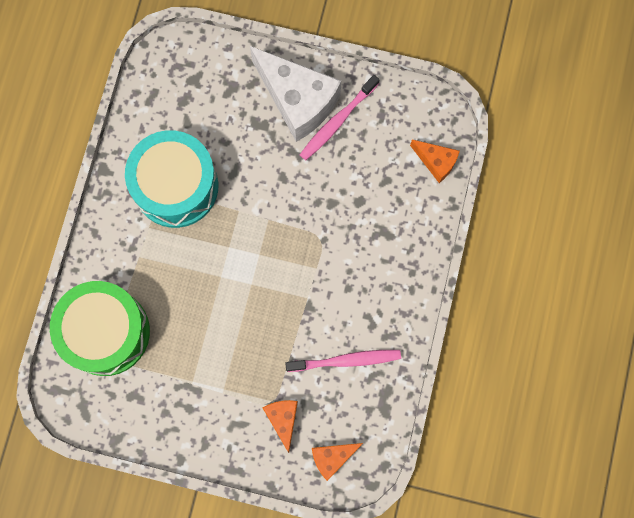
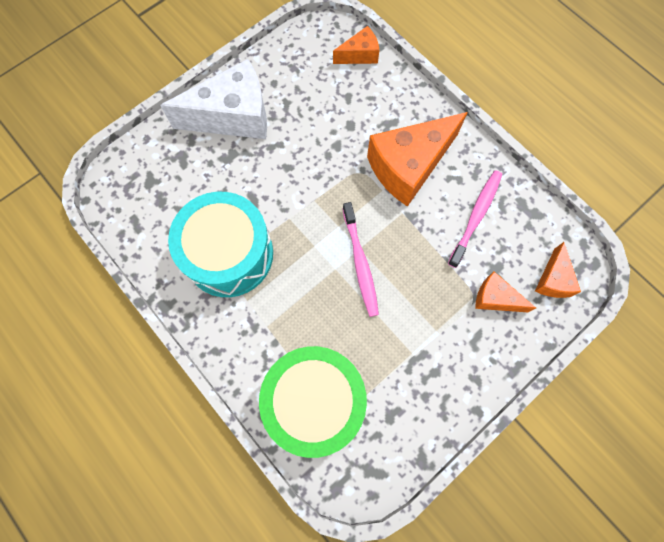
camera: 55 degrees left, 5 degrees down
(338, 121) = (273, 99): pink toothbrush -> pink toothbrush (360, 263)
(354, 276) = (409, 166): none -> orange cheese

